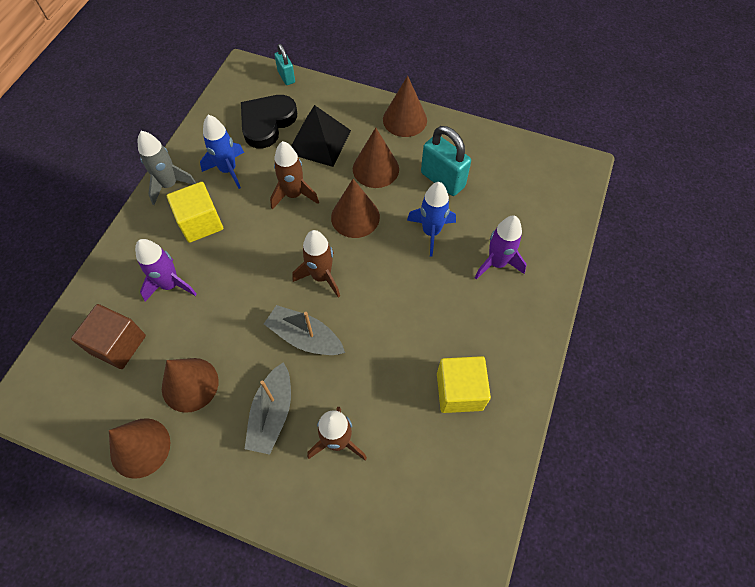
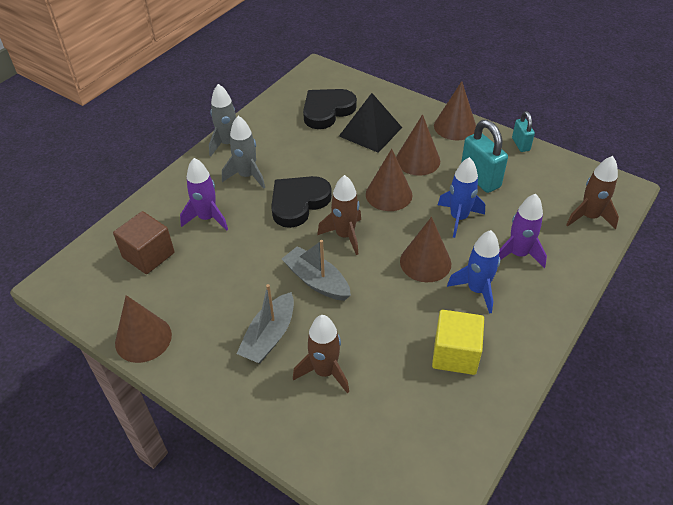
camera: 15 degrees right, 15 degrees down
(190, 384) = (201, 298): brown cone -> brown cone (425, 262)
(200, 223) = (247, 176): yellow cube -> grey rocket
(228, 170) = (282, 141): blue rocket -> blue rocket (477, 290)
(264, 246) = (298, 203): none -> black heart
(286, 77) = (353, 79): turquoise padlock -> turquoise padlock (520, 144)
(294, 195) = (336, 168): brown rocket -> brown rocket (589, 217)

